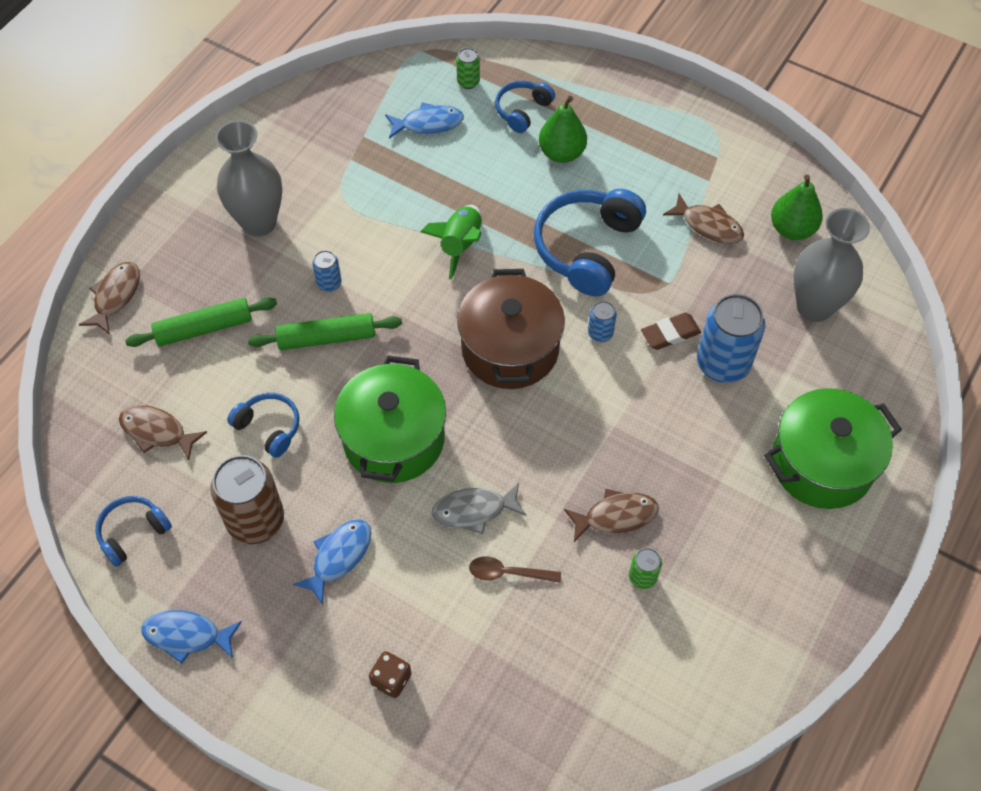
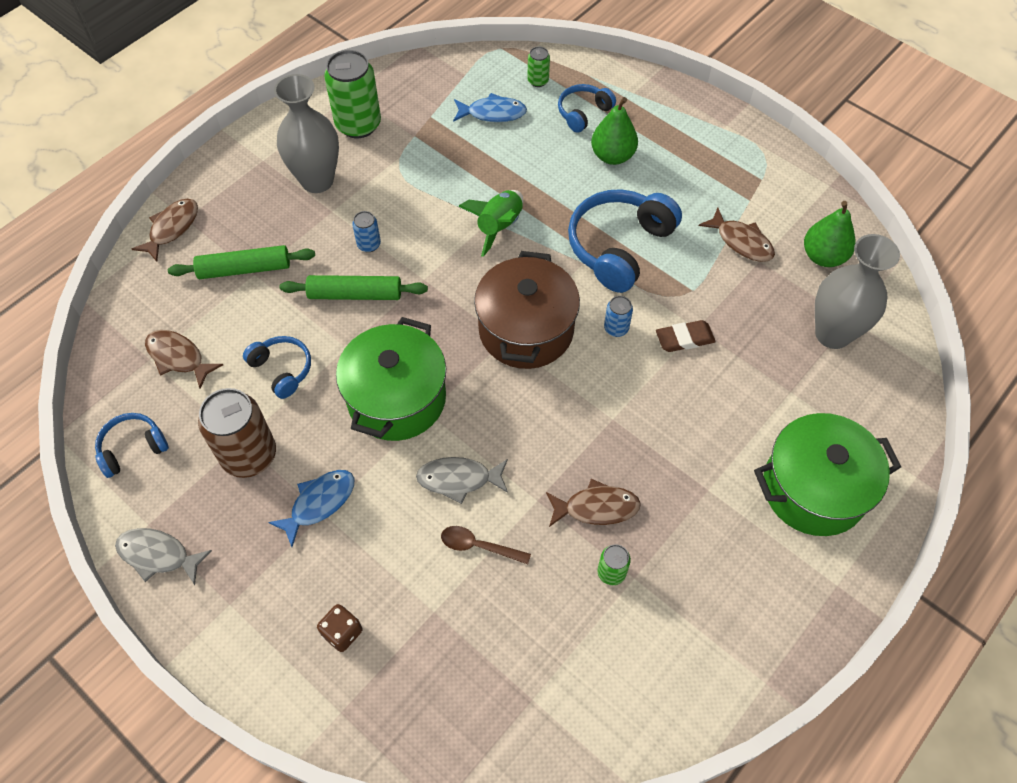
camera: 10 degrees right, 0 degrees up
(186, 636) = (158, 555): blue fish -> grey fish
(288, 155) = (358, 124): none -> green can
(723, 364) = (731, 375): blue can -> none

